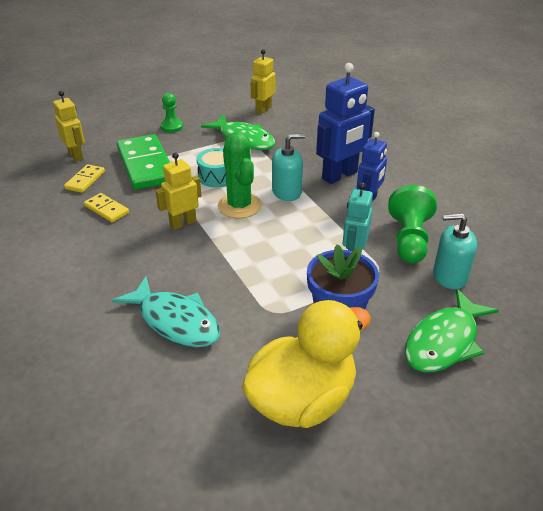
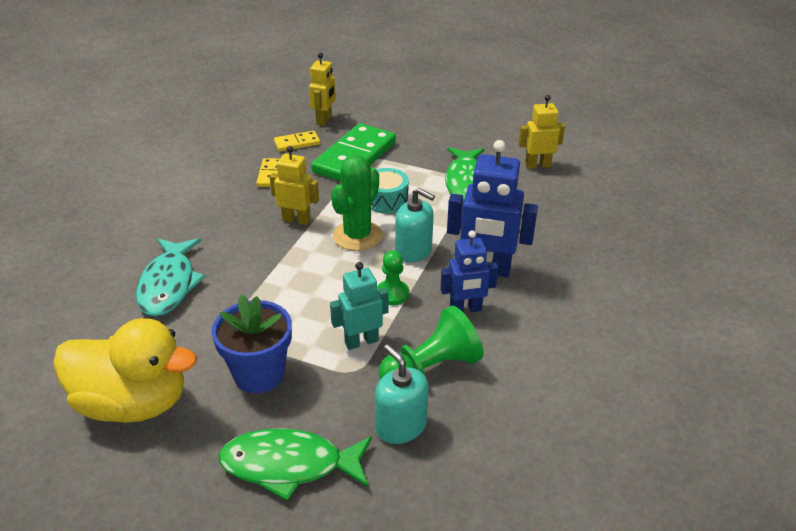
camera: 50 degrees right, 0 degrees up
(172, 127) = (431, 136): green pawn -> green pawn (392, 294)

